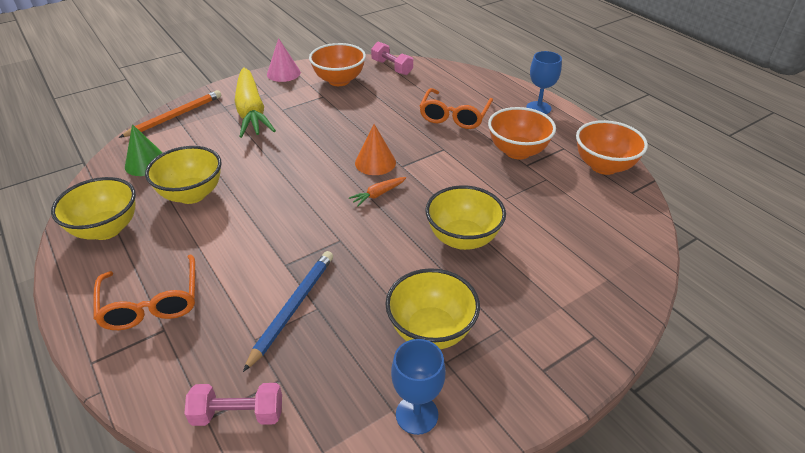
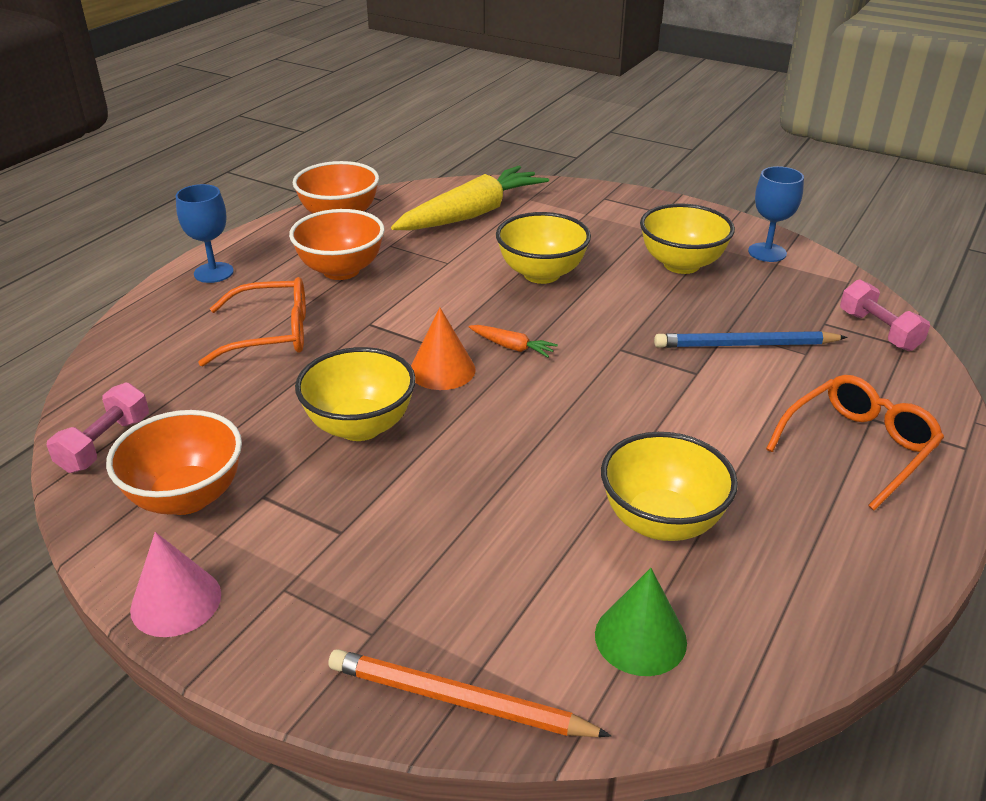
camera: 115 degrees left, 5 degrees down
(106, 229) = (817, 575): yellow bowl -> yellow bowl (360, 426)
(251, 111) = (372, 574): yellow carrot -> yellow carrot (472, 214)

